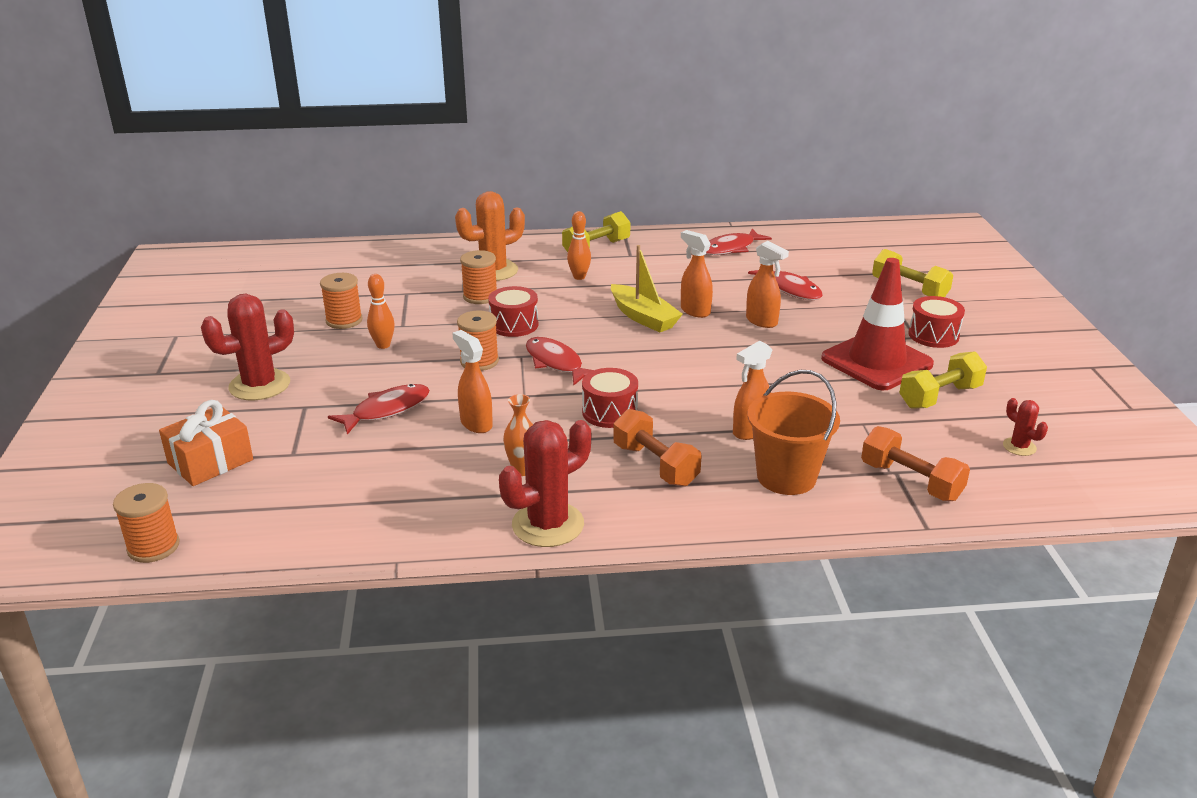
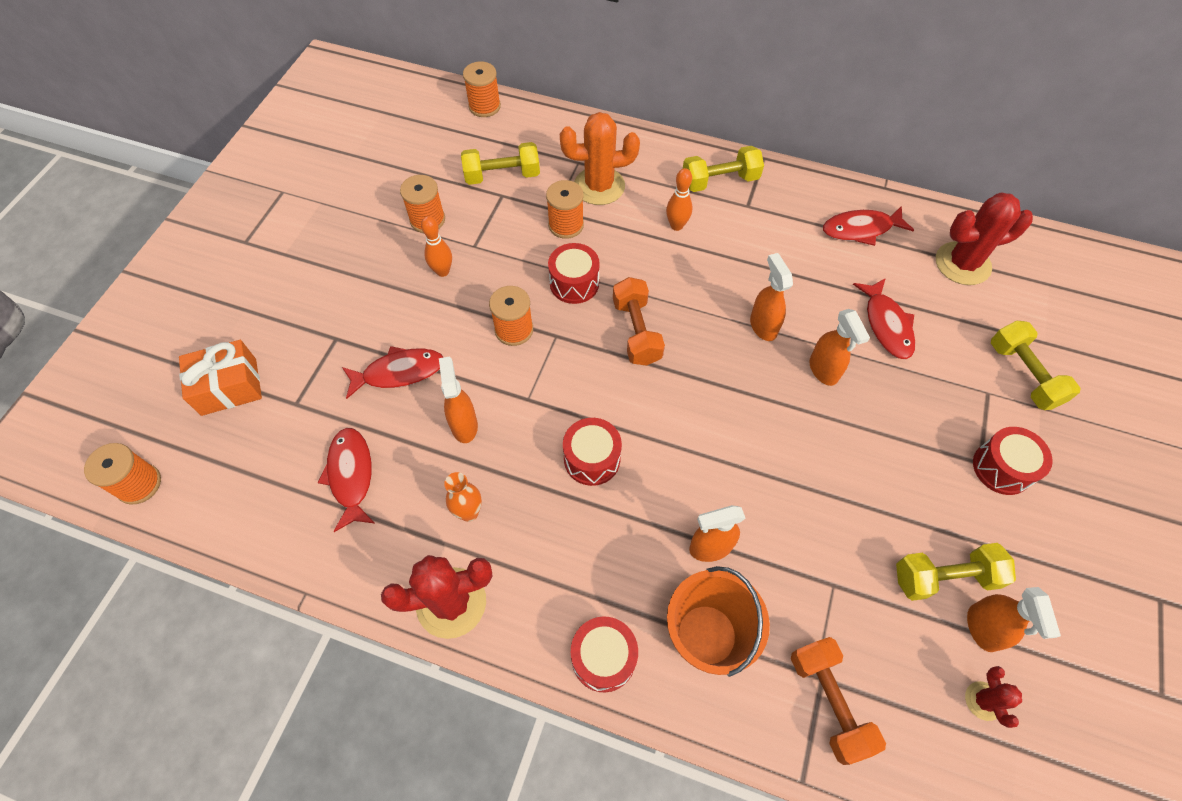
camera: 25 degrees right, 30 degrees up
(259, 385) = (314, 292): red cactus -> red cactus (962, 264)
(349, 250) = (484, 106): none -> orange spool
(398, 283) = (502, 175): none -> yellow dumbbell
(556, 363) = (582, 360): red fish -> red fish (351, 475)
(643, 317) = (705, 317): yellow boat -> none
(655, 465) = (591, 559): orange dumbbell -> orange dumbbell (636, 331)
(711, 514) = (603, 657): none -> red drum
(876, 361) = (909, 488): red traffic cone -> none
(988, 413) = (982, 628): none -> orange spray bottle

